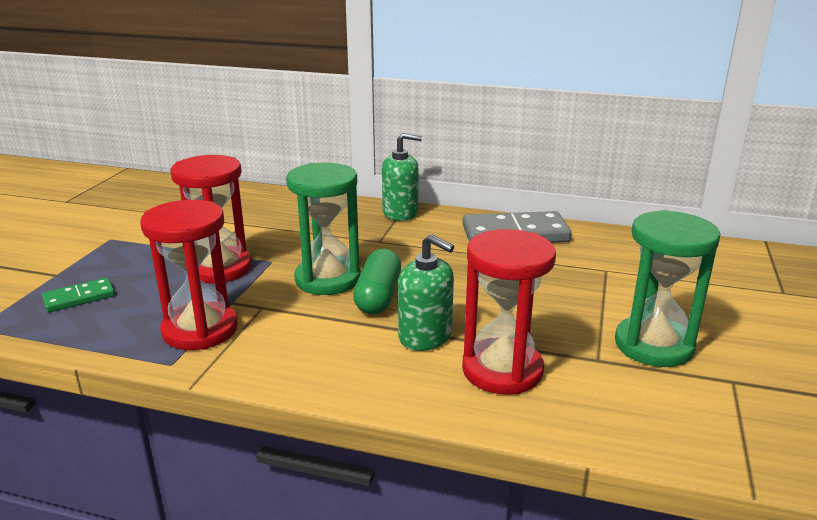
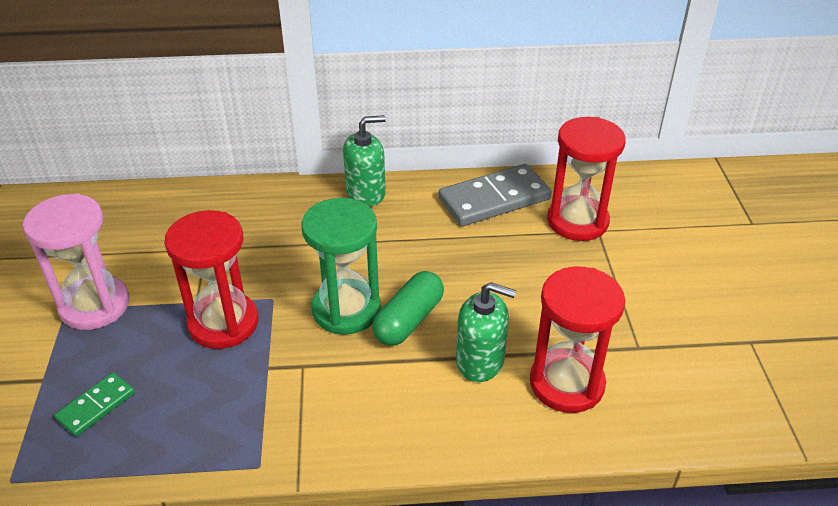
camera: 20 degrees left, 15 degrees up
(132, 240) = (95, 305): none -> pink hourglass
(200, 330) = (259, 414): red hourglass -> red hourglass (577, 221)
(378, 296) = (408, 320): green capsule -> green capsule turned 45 degrees clockwise
(653, 345) = (675, 317): green hourglass -> none

